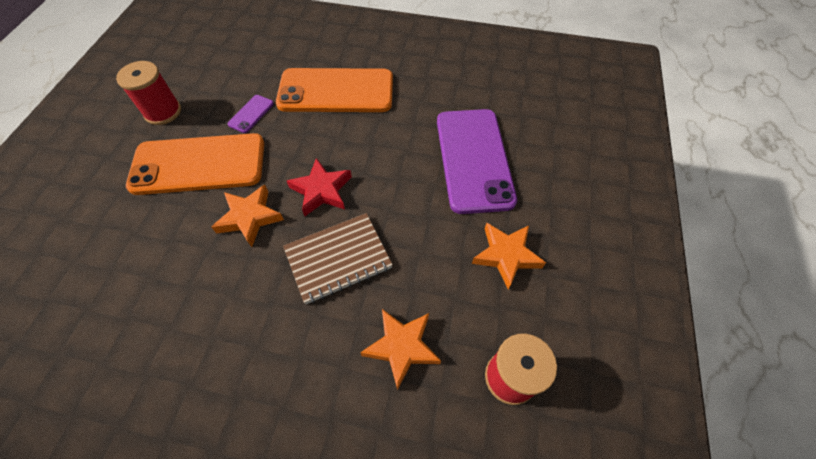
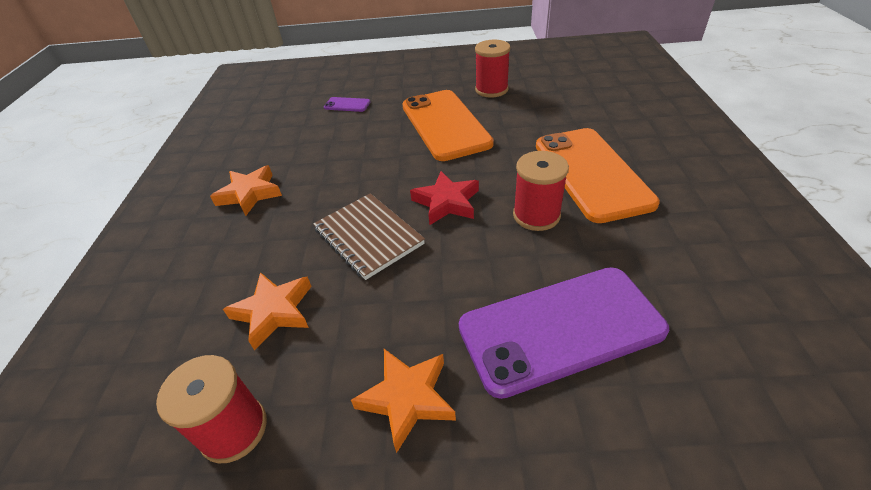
camera: 80 degrees right, 15 degrees down
(249, 217) = (399, 168): orange star -> orange star (250, 194)
(251, 114) = (519, 131): purple phone -> purple phone (347, 105)
(367, 138) = (536, 215): none -> red spool

